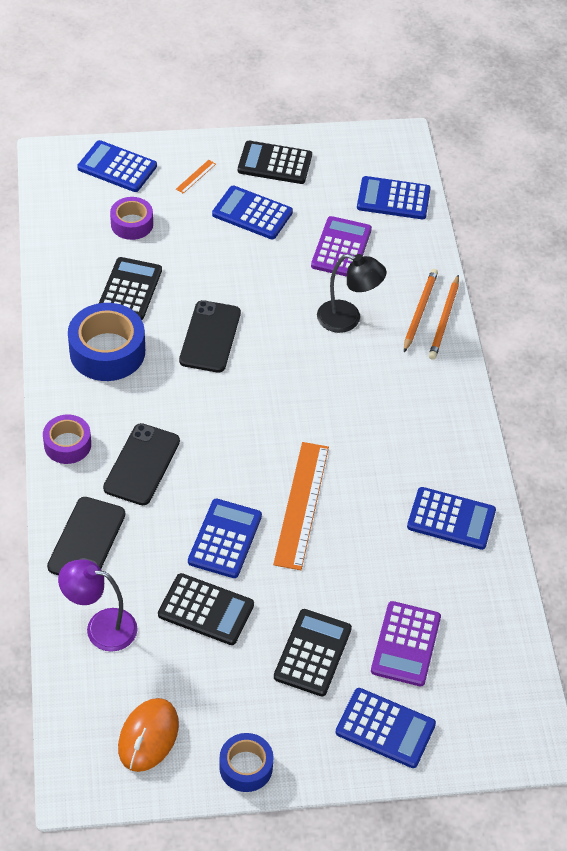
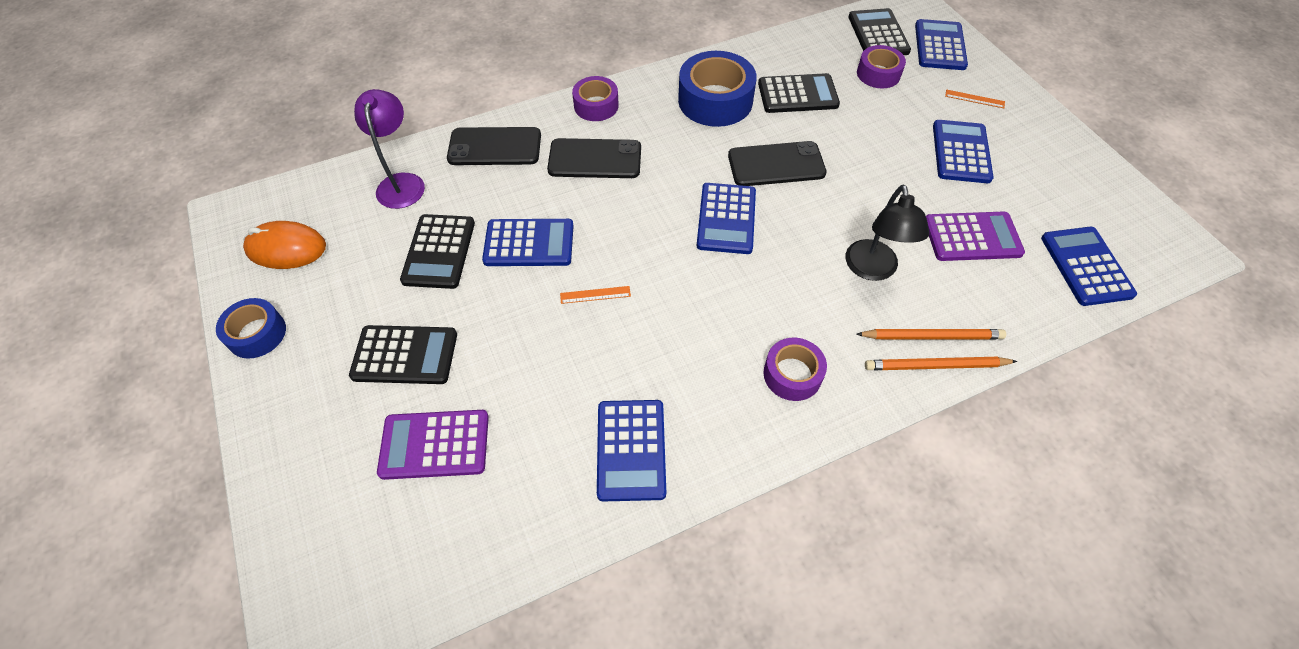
camera: 75 degrees right, 5 degrees up
(274, 163) = (1045, 151): black calculator -> black calculator (878, 34)
(301, 505) = (595, 294): orange ruler -> orange ruler, size x0.41
(385, 728) = (316, 452): blue calculator -> blue calculator (726, 219)
(422, 403) = (792, 374): none -> purple tape

